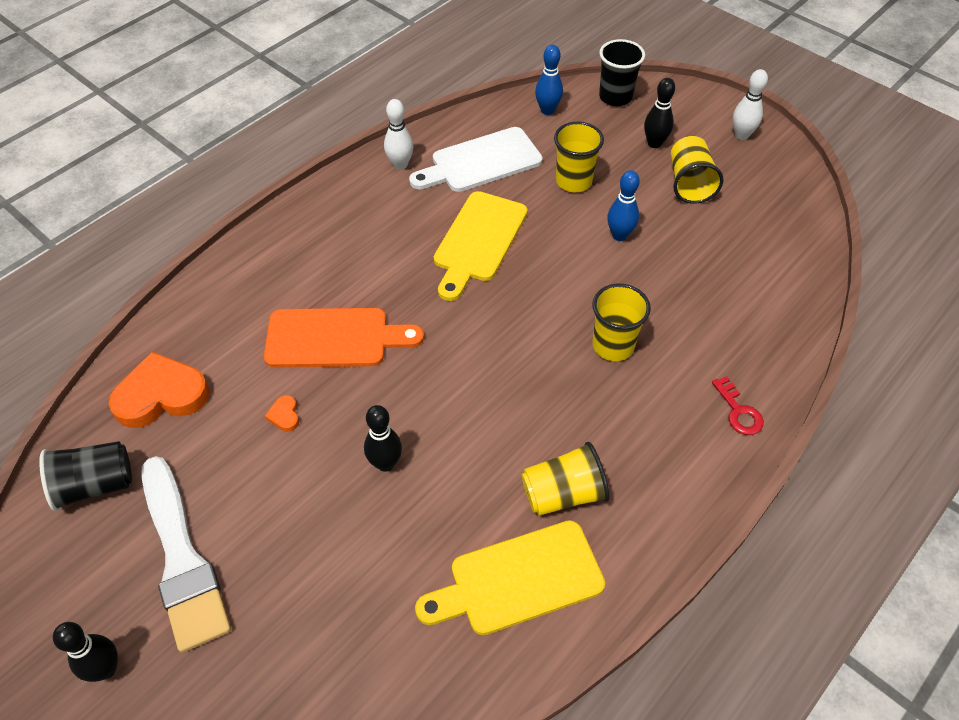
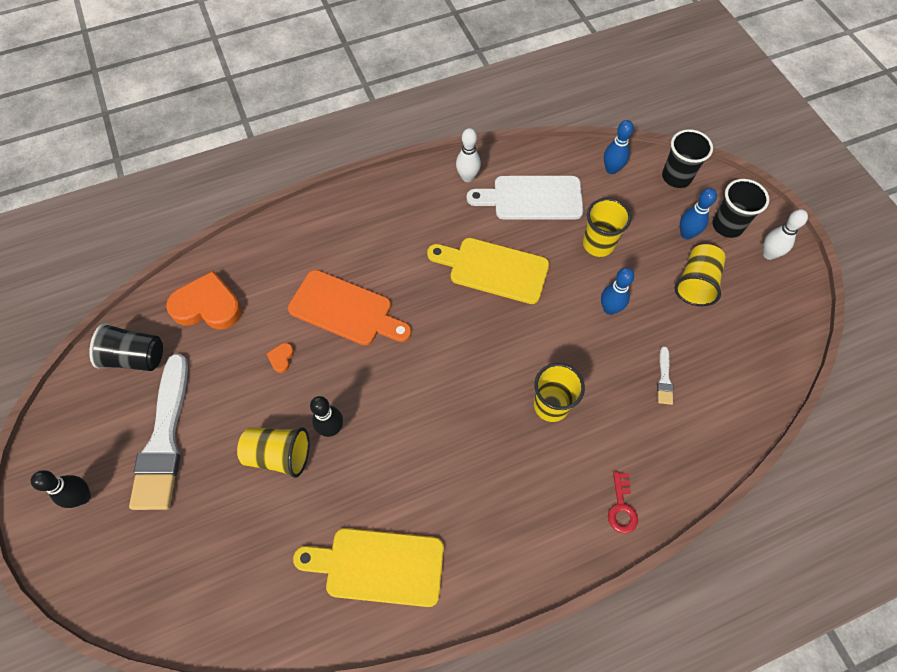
camera: 25 degrees right, 10 degrees up
(478, 241) = (493, 269): yellow cutting board -> yellow cutting board turned 60 degrees clockwise
(563, 494) = (446, 513): yellow cup -> yellow cup (279, 455)
(654, 143) = (686, 234): black bowling pin -> blue bowling pin
(689, 123) = (727, 225): none -> black cup
(710, 278) = (664, 379): none -> white brush

